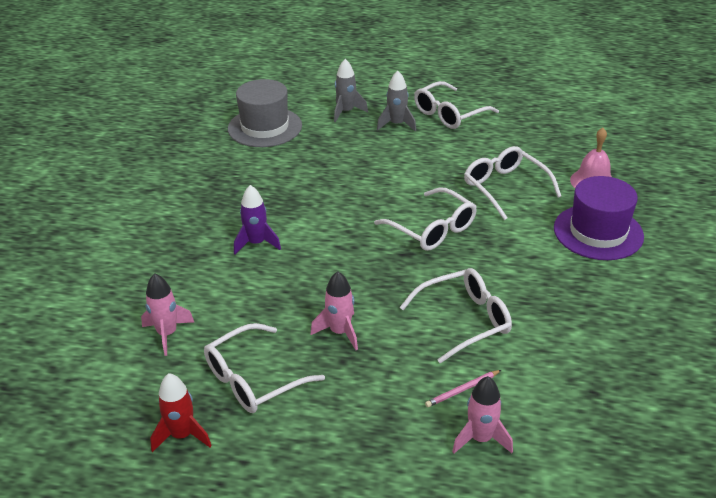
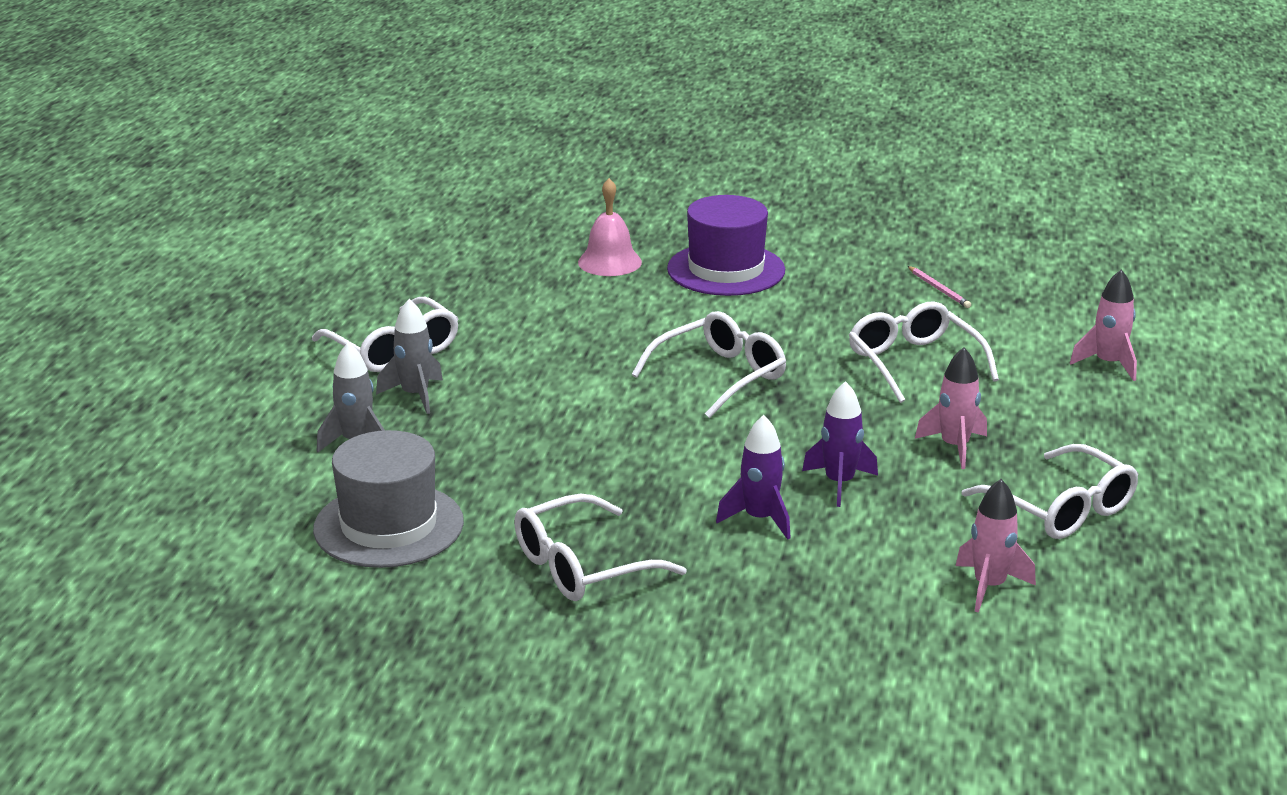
camera: 90 degrees left, 10 degrees down
(182, 435) = (1178, 557): red rocket -> none
(294, 276) = (839, 483): none -> purple rocket
(462, 390) = (1037, 370): pink pencil -> pink pencil (939, 289)
(505, 188) = (620, 319): white glasses -> white glasses (584, 566)

